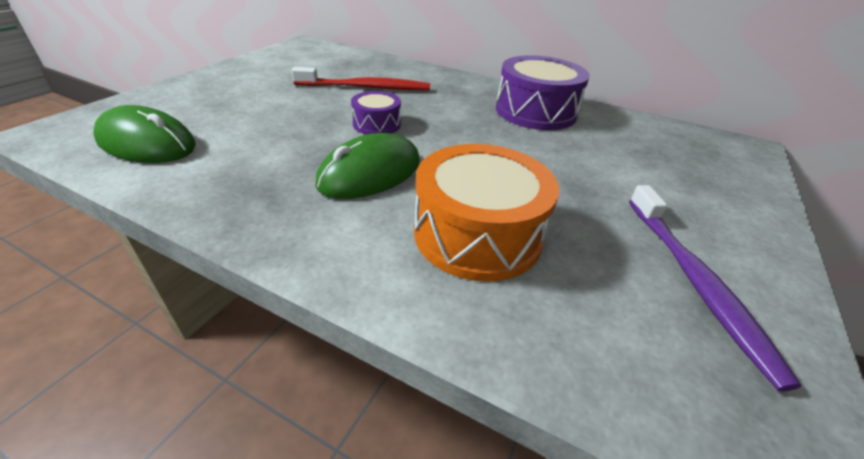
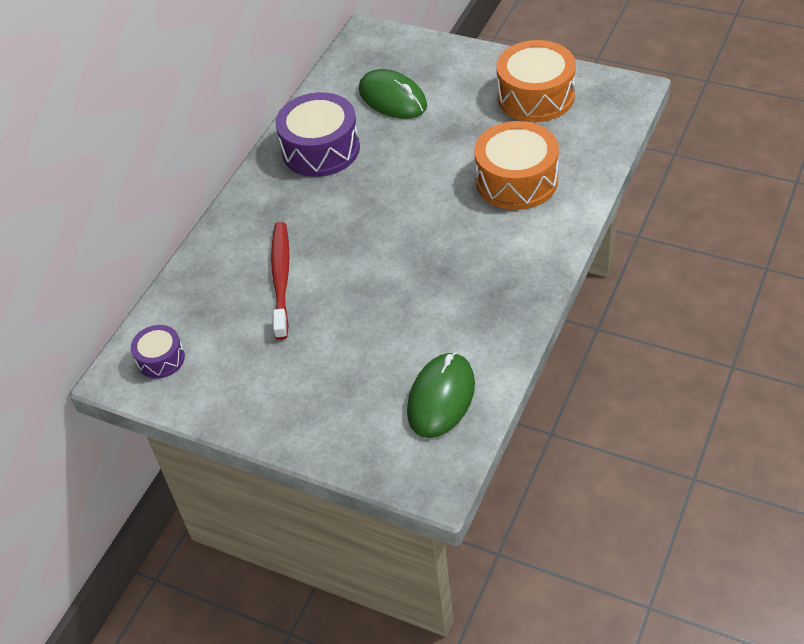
camera: 85 degrees left, 10 degrees up
(370, 173) = (457, 242): green mouse -> green mouse (392, 98)
(376, 124) = (371, 254): purple drum -> purple drum (160, 359)
(695, 282) = (535, 96): purple toothbrush -> orange drum

